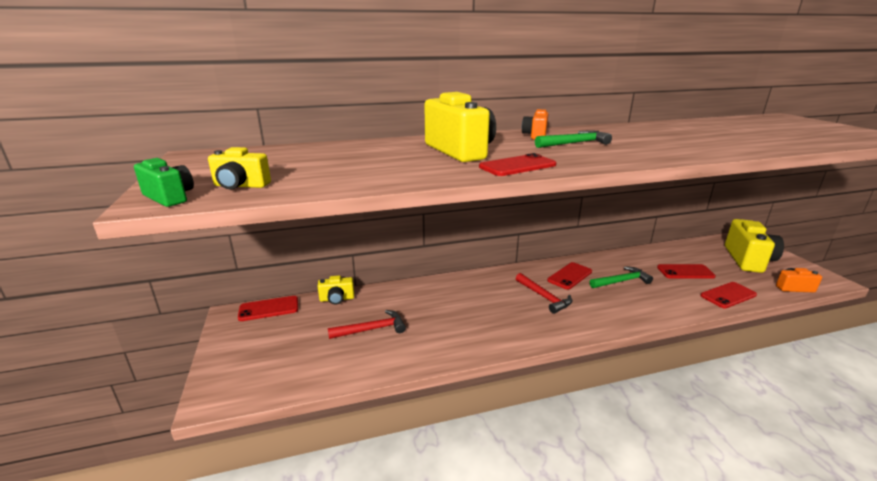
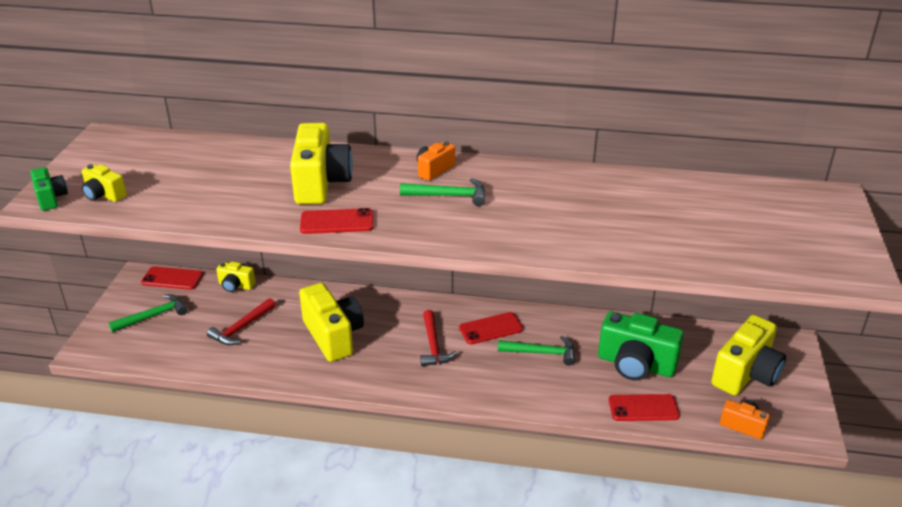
camera: 25 degrees right, 10 degrees up
(271, 344) = (153, 316): none -> green hammer
(372, 329) = (241, 328): red hammer -> red hammer turned 120 degrees clockwise
(459, 312) = (333, 336): none -> yellow camera
(685, 272) = (635, 365): red phone -> green camera

